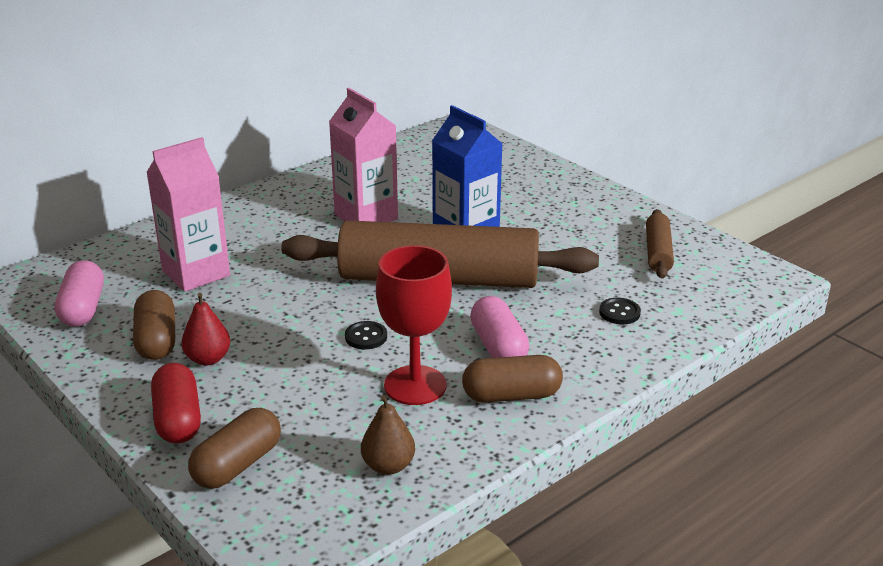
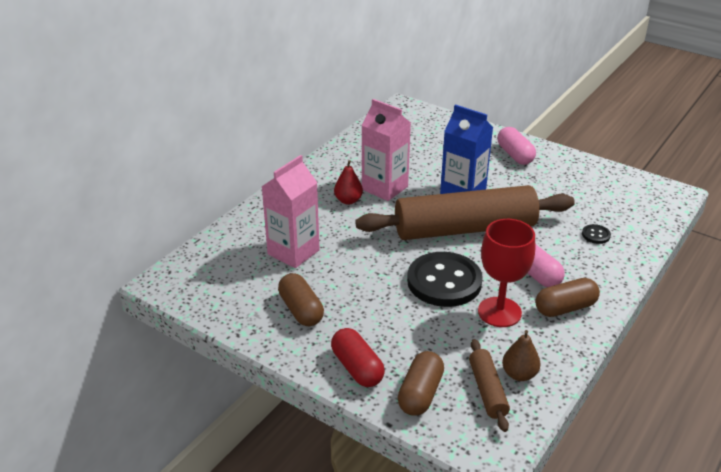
camera: 15 degrees left, 5 degrees up
(83, 309) = (229, 294): pink capsule -> pink capsule (515, 155)
(208, 359) = (347, 318): red pear -> red pear (348, 200)
(366, 337) = (444, 281): black button -> black button, size x2.49
(658, 252) = (593, 186): brown rolling pin -> brown rolling pin (487, 390)

